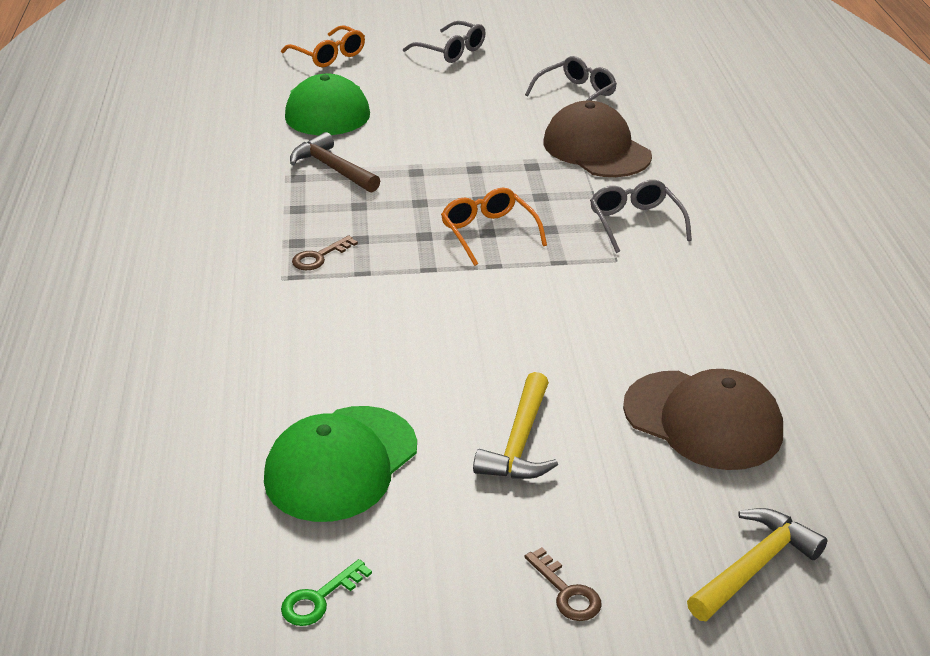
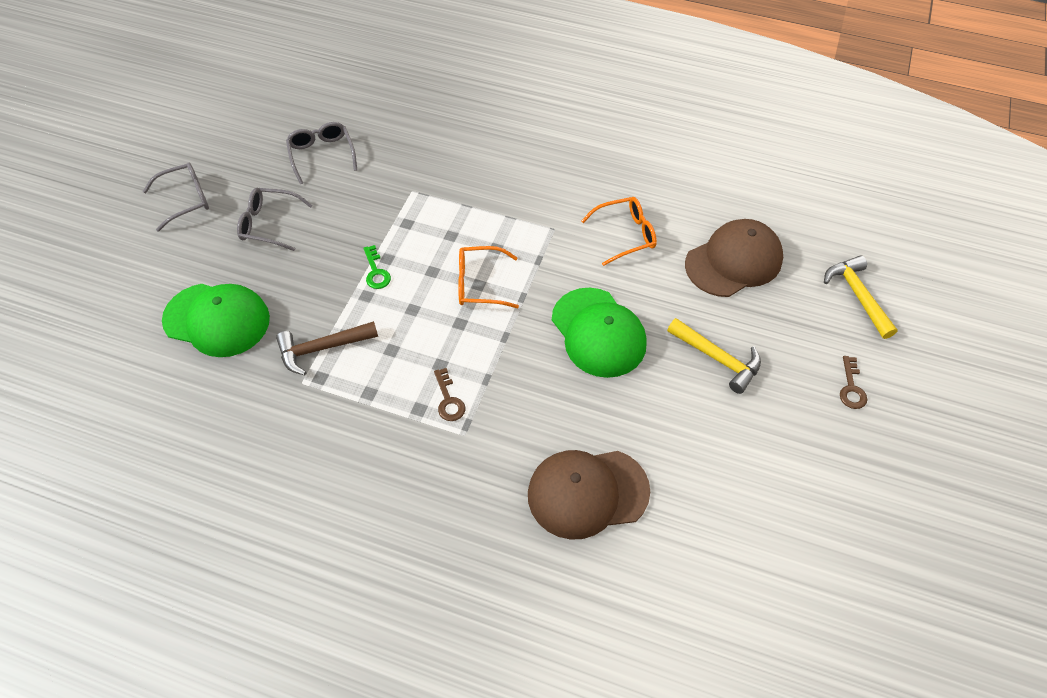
camera: 65 degrees left, 20 degrees up
(319, 599) = (820, 518): green key -> green key (376, 272)
(329, 55) = (118, 286): orange glasses -> orange glasses (625, 235)
(341, 463) = (699, 465): green cap -> green cap (598, 332)
(567, 592) = (851, 388): brown key -> brown key turned 105 degrees clockwise
(596, 149) = (409, 178): brown cap -> brown cap (587, 493)
(635, 223) = (516, 200): grey glasses -> grey glasses (269, 224)

